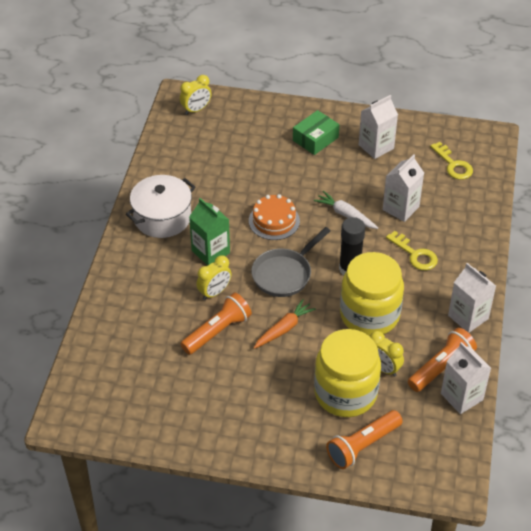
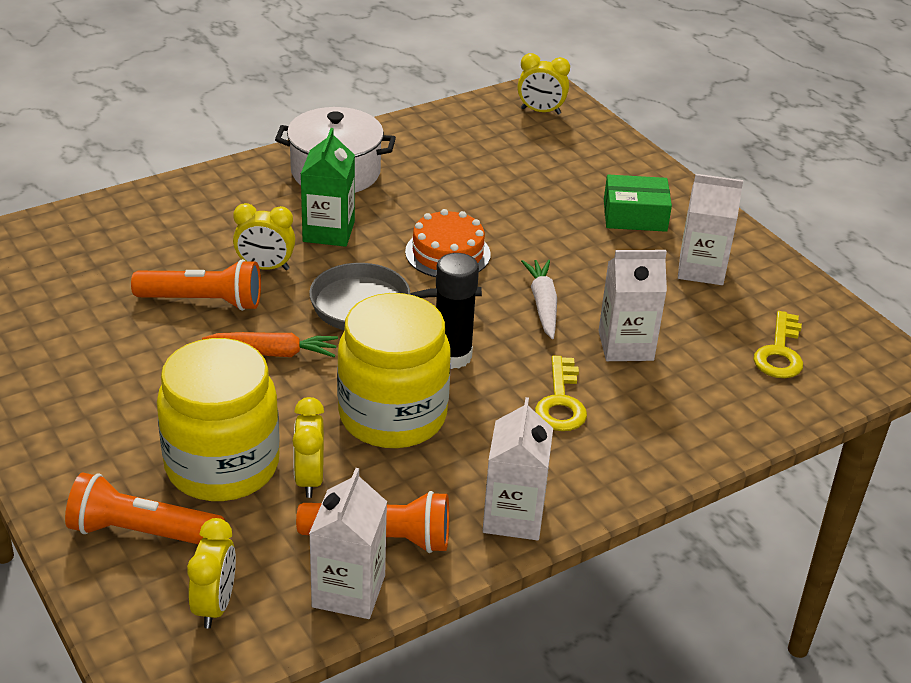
camera: 45 degrees right, 10 degrees down
(430, 445) = (215, 605): none -> yellow clock

